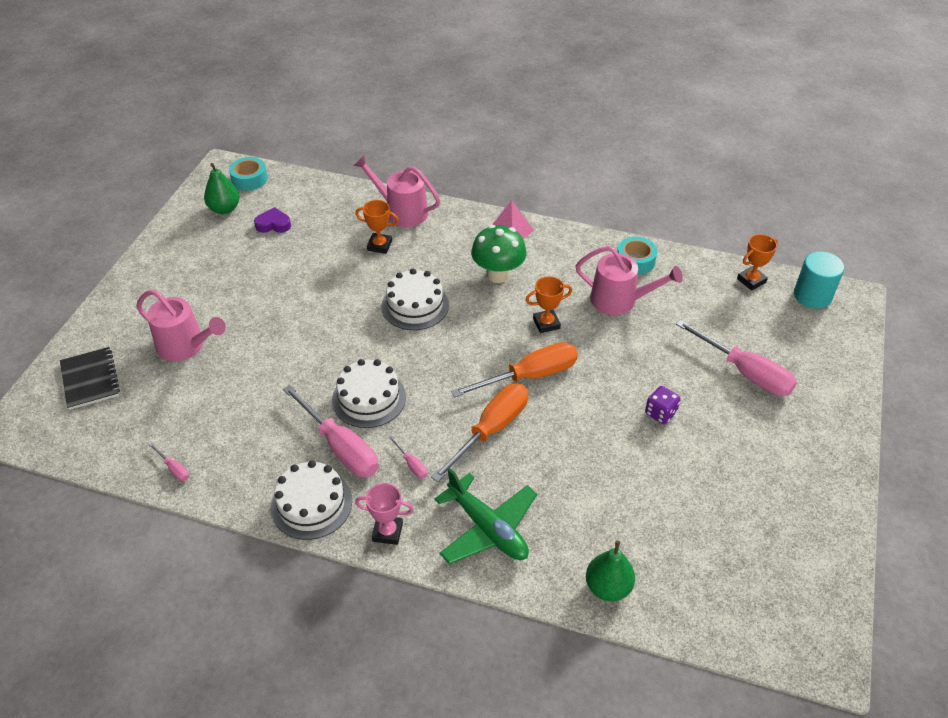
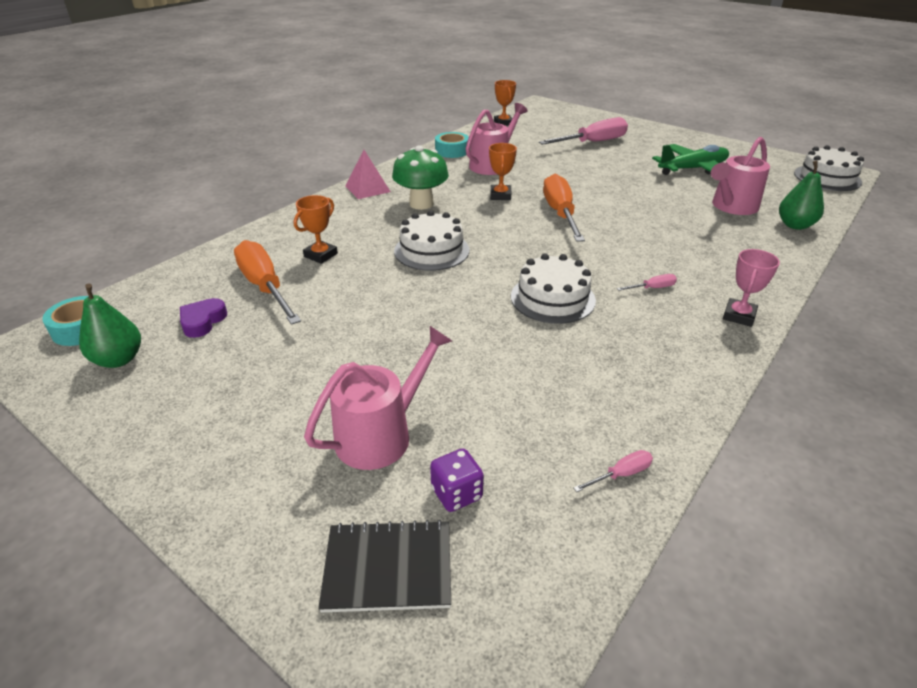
camera: 70 degrees left, 10 degrees down
(311, 504) = (698, 359): white cake -> white cake (827, 178)
(340, 447) = (617, 327): pink screwdriver -> none
(402, 211) = (279, 234): pink watering can -> pink watering can (732, 206)
(487, 528) = (735, 263): green plane -> green plane (692, 169)
(491, 430) = (619, 241): orange screwdriver -> orange screwdriver (265, 287)
(660, 413) = (622, 175): purple dice -> purple dice (456, 493)
(812, 295) = (530, 111): turquoise cylinder -> none

